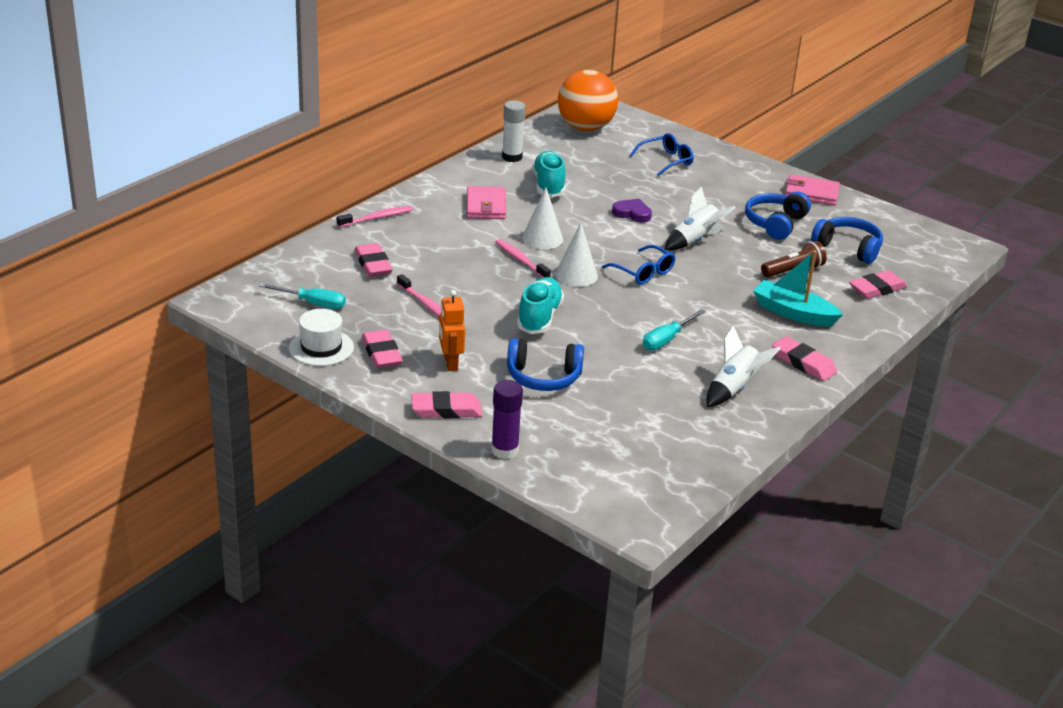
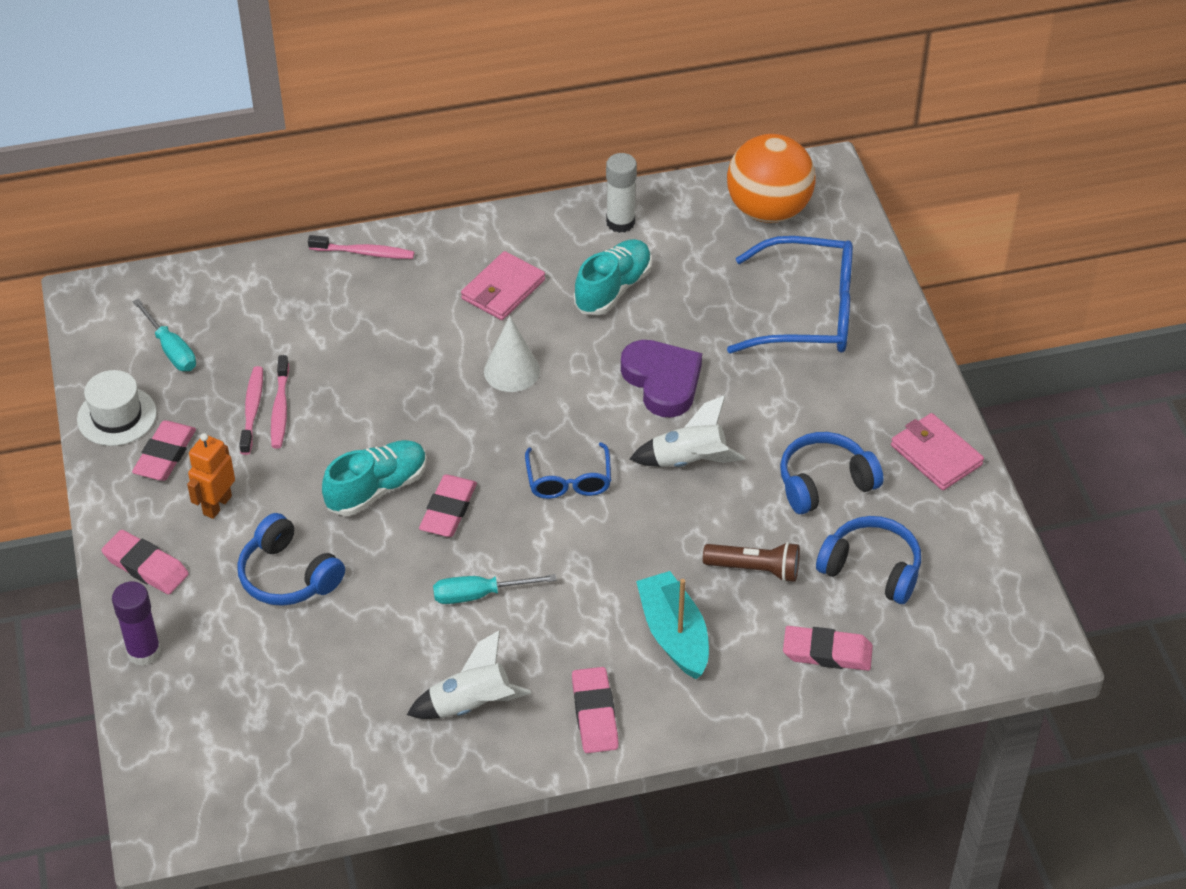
camera: 40 degrees right, 15 degrees up
(373, 264) = (288, 322): pink eraser -> pink eraser (448, 510)
(521, 260) = (450, 393): pink toothbrush -> pink toothbrush (252, 410)
(576, 275) = (487, 446): white cone -> none
(632, 213) = (662, 381): purple heart -> purple heart, size x1.66
(666, 161) = (806, 312): blue glasses -> blue glasses, size x1.84
(848, 248) = (871, 569): blue headphones -> blue headphones turned 45 degrees counterclockwise

